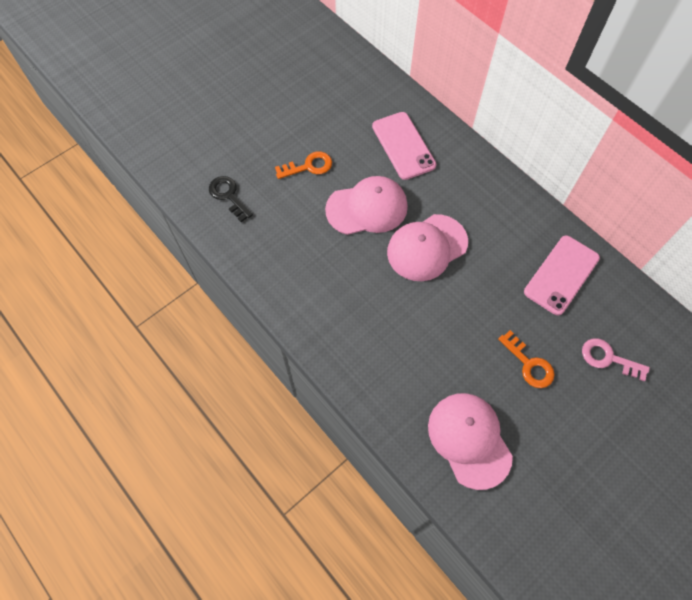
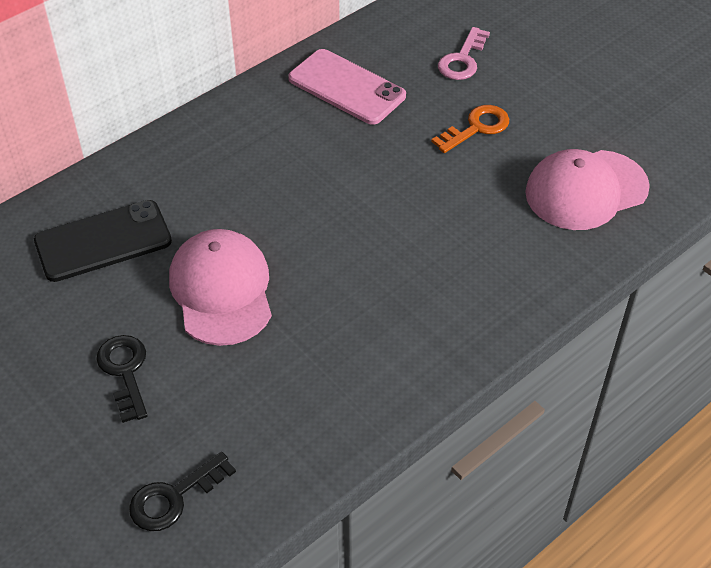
camera: 90 degrees left, 15 degrees down
(309, 166) = (125, 371): orange key -> black key
(403, 146) = (103, 241): pink phone -> black phone
(427, 247) = (299, 220): pink cap -> none

